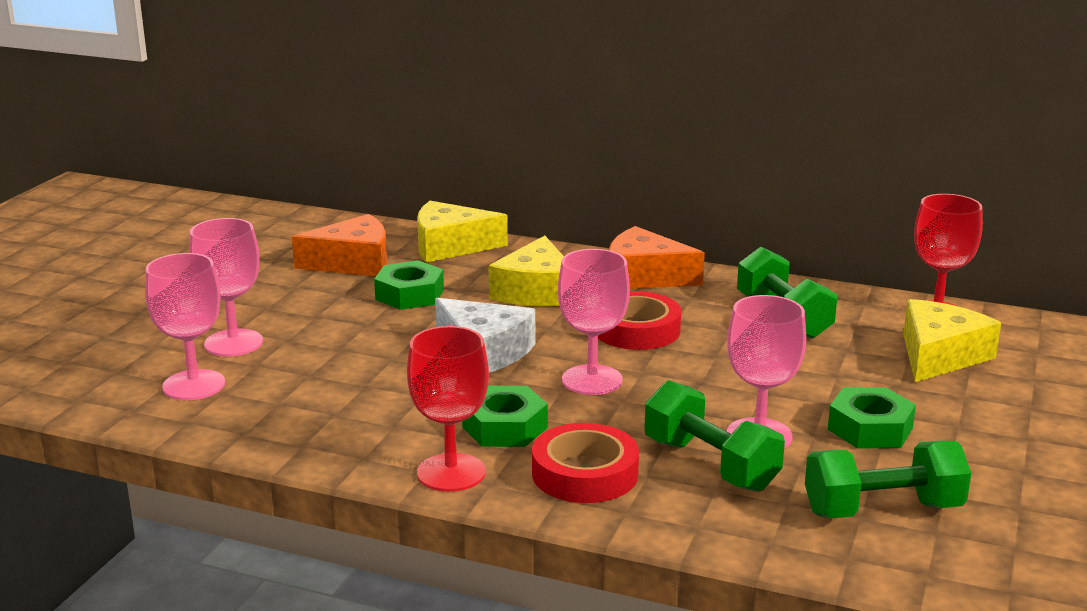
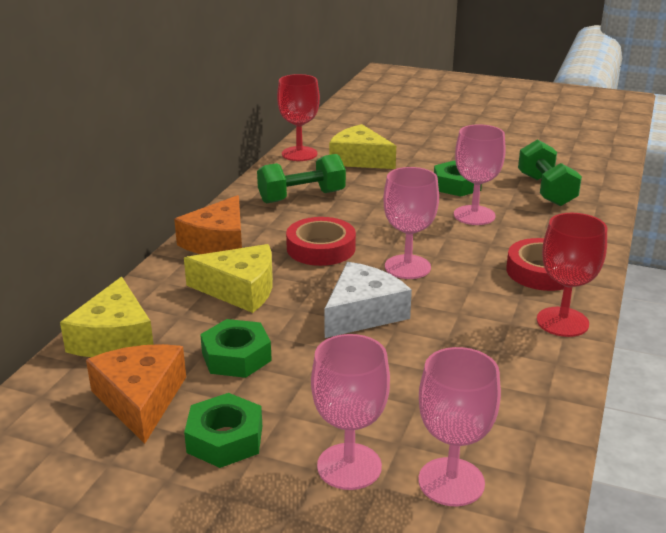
camera: 90 degrees left, 5 degrees up
(504, 427) = (489, 301): green nut -> green nut (225, 439)
(710, 465) = (515, 231): green dumbbell -> none

